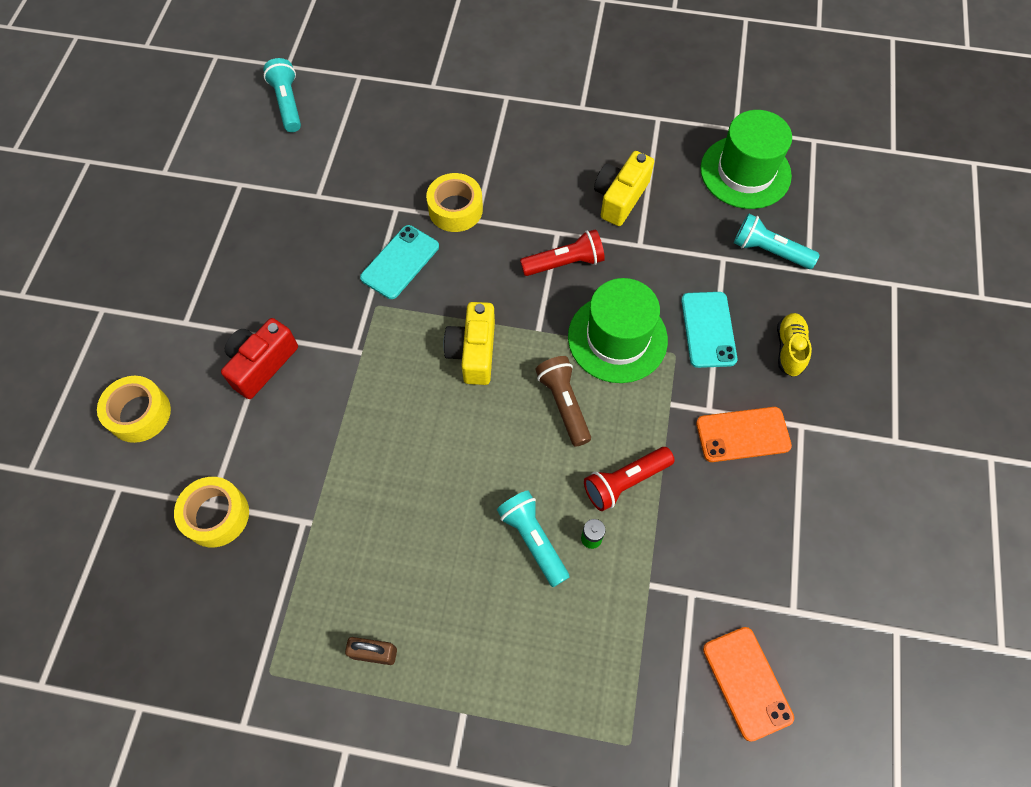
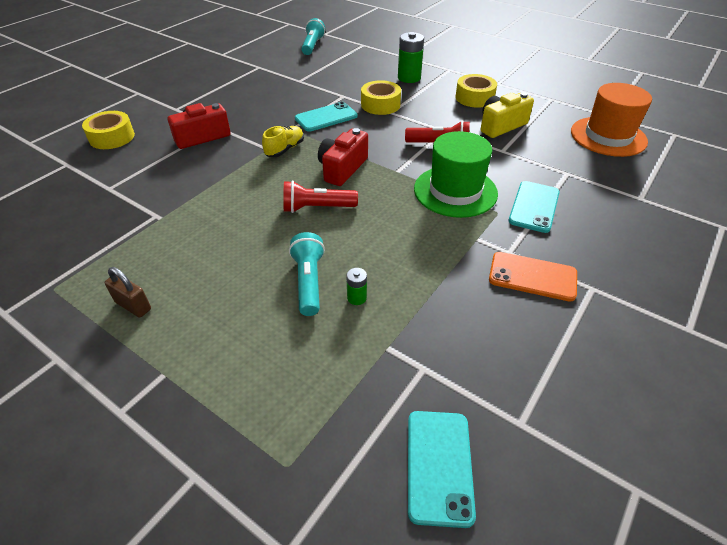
camera: 25 degrees right, 20 degrees down
(216, 515) = (106, 194): yellow tape -> yellow tape (474, 98)
(463, 135) = (409, 78): none -> green battery
(473, 352) = (342, 169): yellow camera -> red camera
(563, 404) = (389, 213): brown flashlight -> none
(625, 482) = (409, 272): red flashlight -> red flashlight (317, 208)
(745, 172) = (608, 136): green hat -> orange hat
(747, 682) = (439, 466): orange phone -> turquoise phone
(769, 251) = (609, 179): turquoise flashlight -> none
(789, 349) = (603, 237): yellow shoe -> yellow shoe (285, 149)

